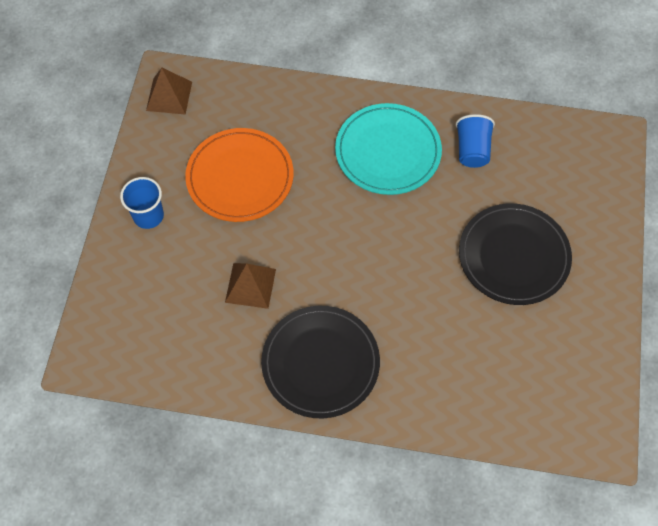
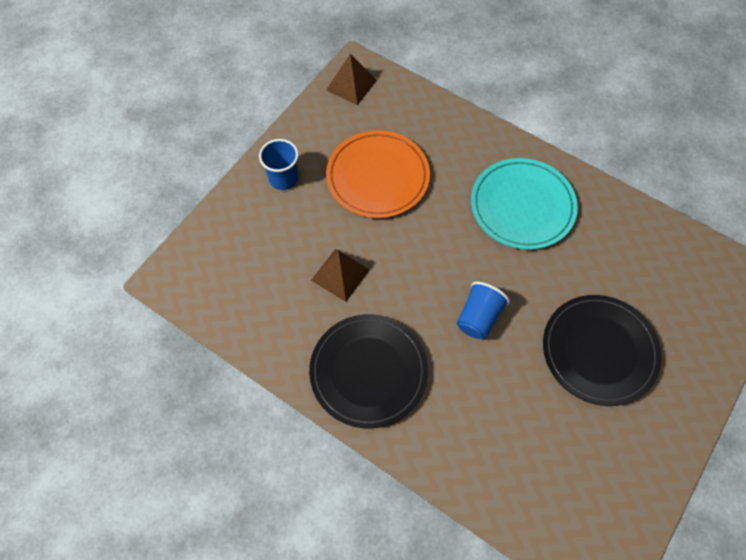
camera: 25 degrees right, 0 degrees up
(472, 150) = (604, 236): blue cup -> blue cup (478, 318)

